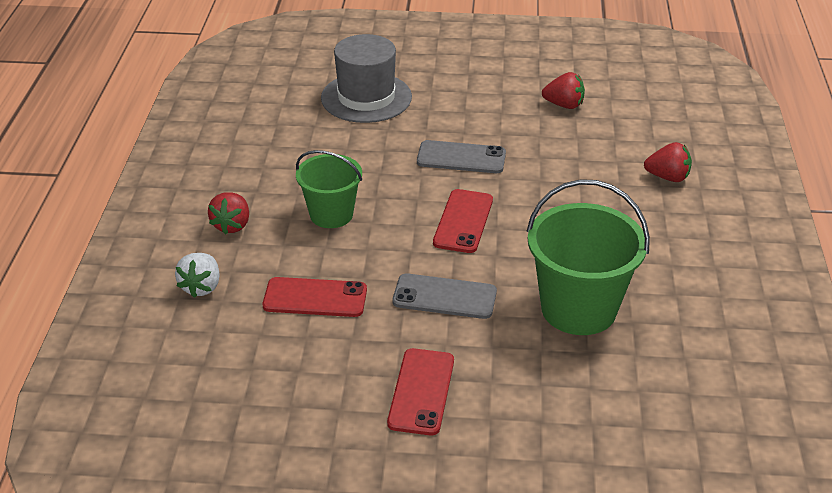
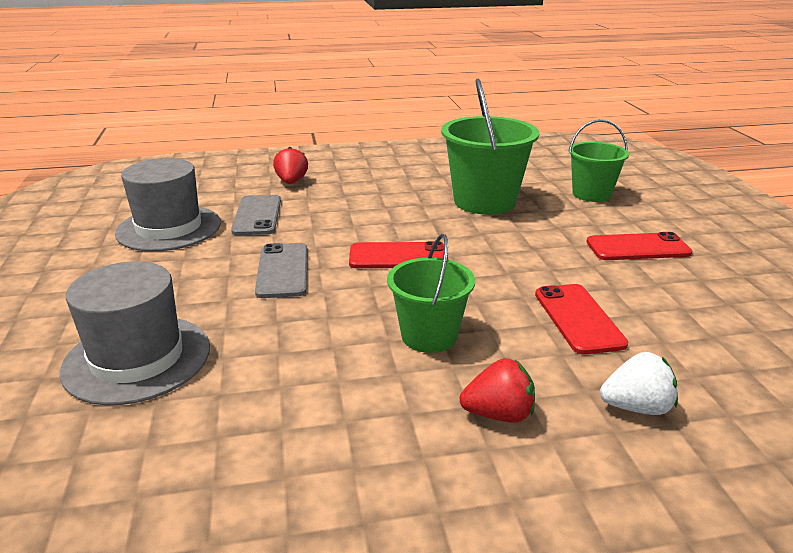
camera: 105 degrees left, 10 degrees down
(444, 297) = (516, 252): grey phone -> grey phone (257, 215)
(564, 105) = (169, 228): red strawberry -> grey hat
(581, 413) = (591, 194): none -> green bucket

